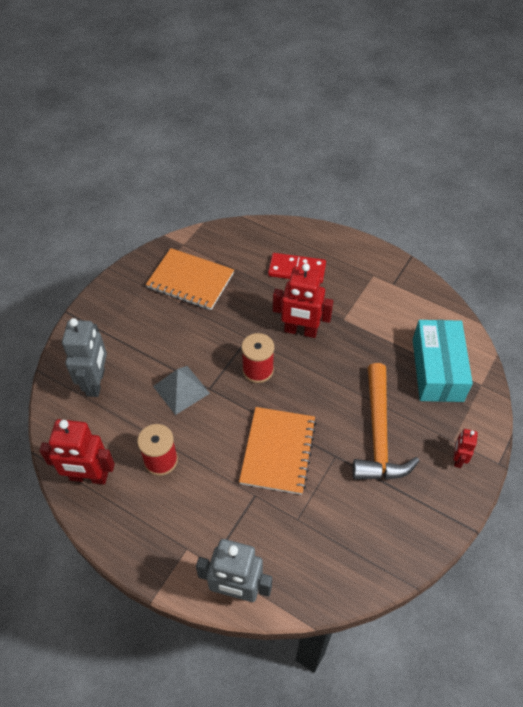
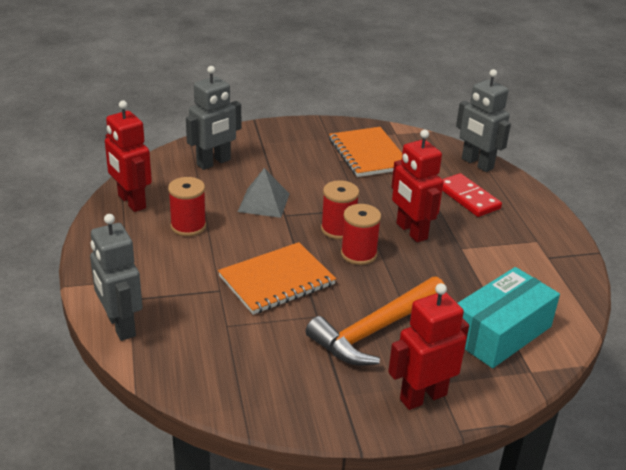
camera: 45 degrees right, 20 degrees down
(266, 232) = (477, 164): none -> grey robot
(295, 380) = (358, 254): none -> red spool
(458, 459) = (423, 397): red robot -> red robot, size x1.91

